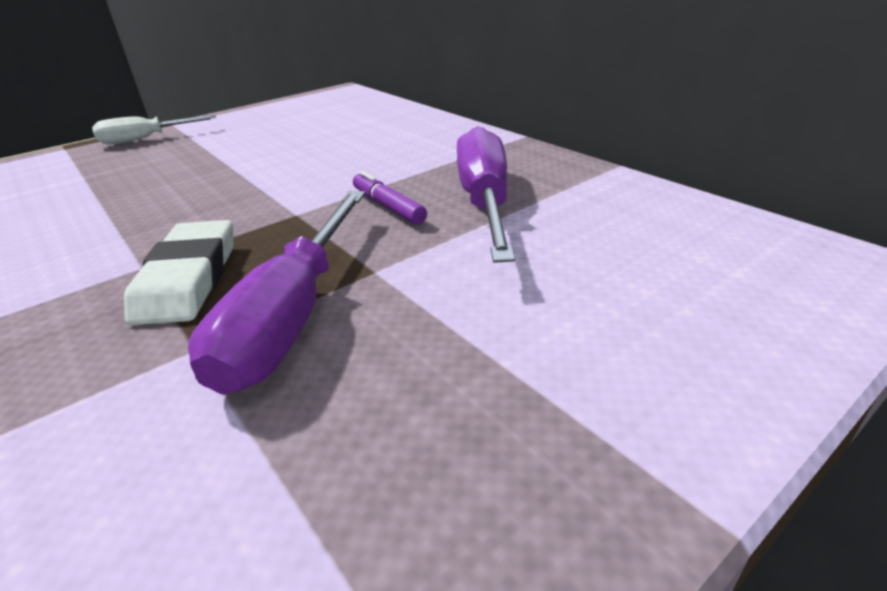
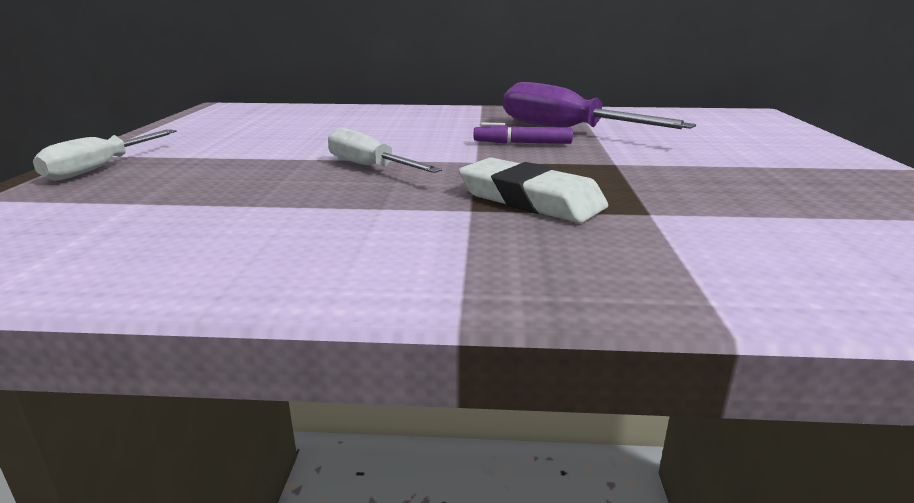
camera: 50 degrees left, 10 degrees down
(226, 191) = (369, 167): none -> white screwdriver
(293, 316) = (645, 186): purple screwdriver -> none

